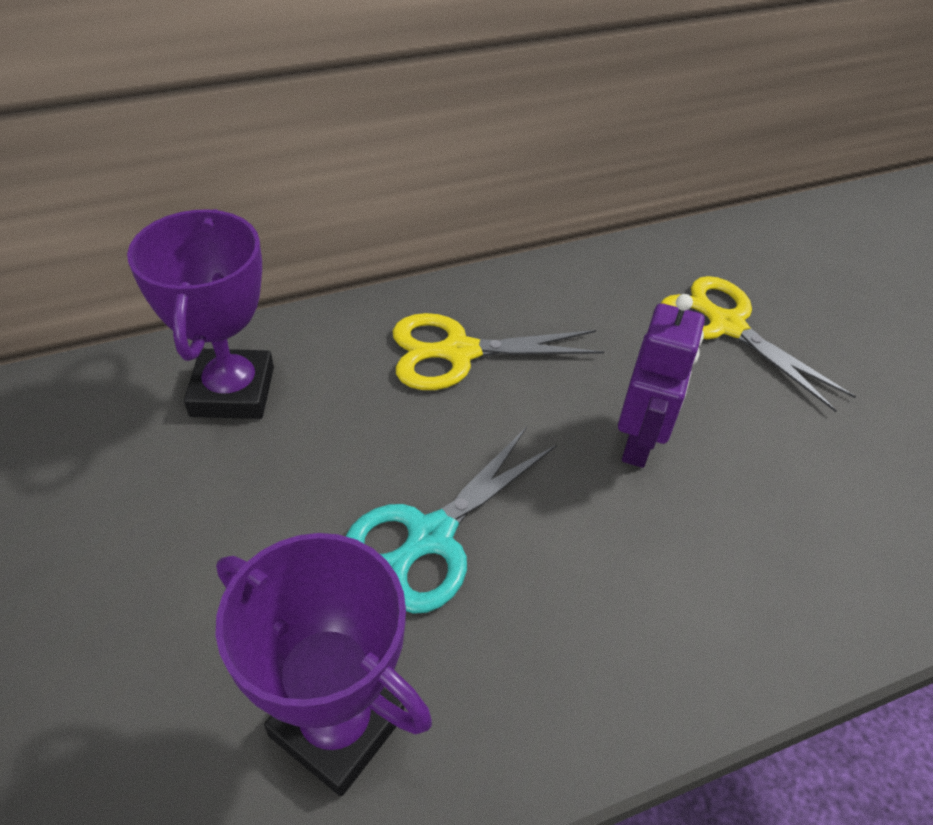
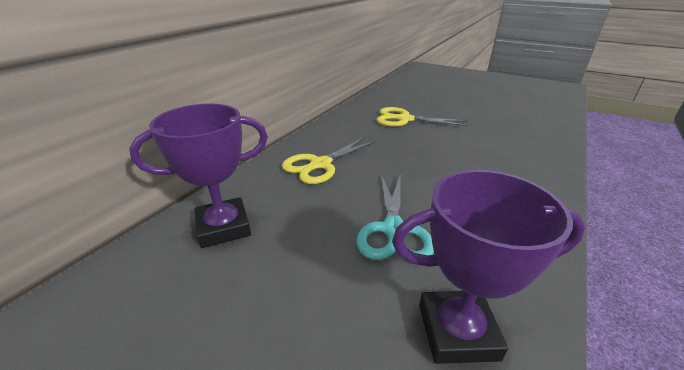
camera: 35 degrees left, 15 degrees down
(233, 391) = (223, 227): purple trophy -> purple trophy turned 75 degrees counterclockwise
(639, 442) = (424, 160): purple robot -> none

